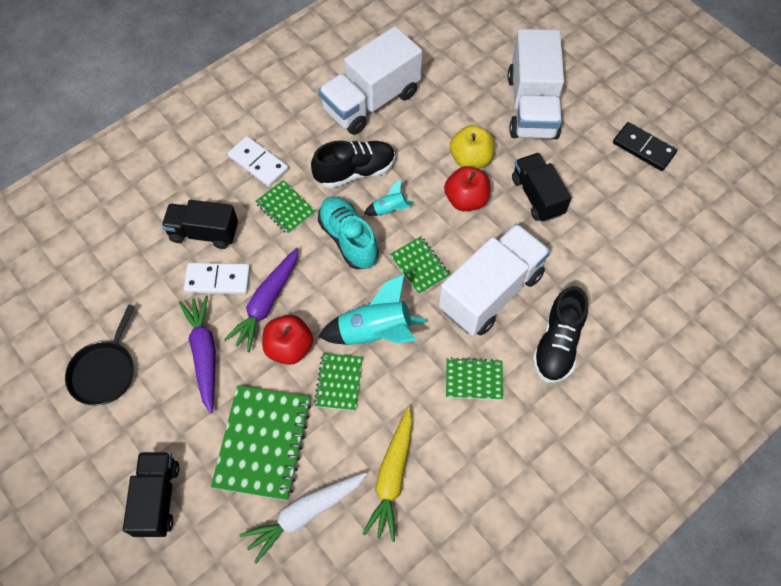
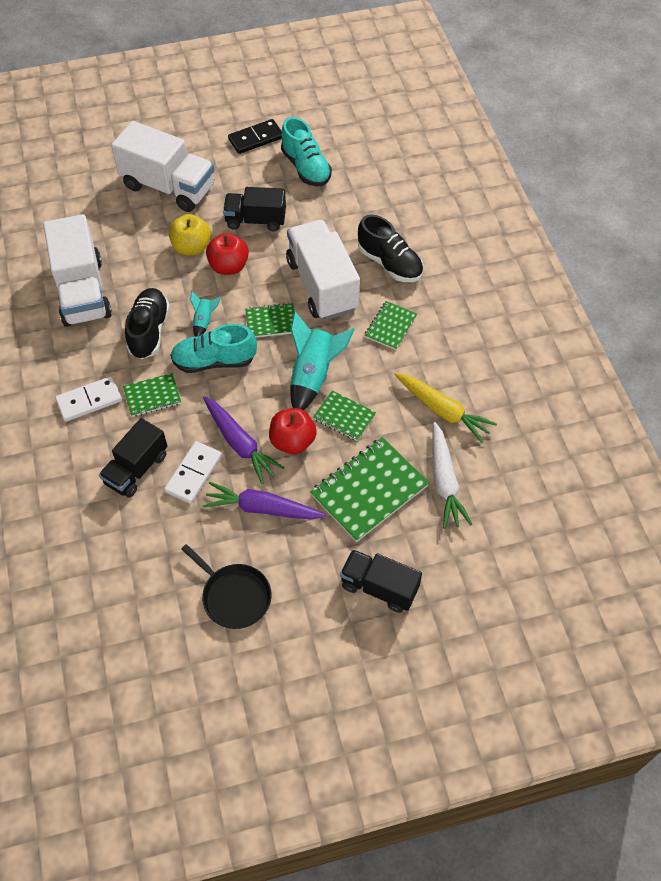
camera: 65 degrees left, 5 degrees down
(263, 443) = (369, 491): green notebook -> green notebook turned 75 degrees counterclockwise
(636, 209) = (306, 168): none -> turquoise shoe

